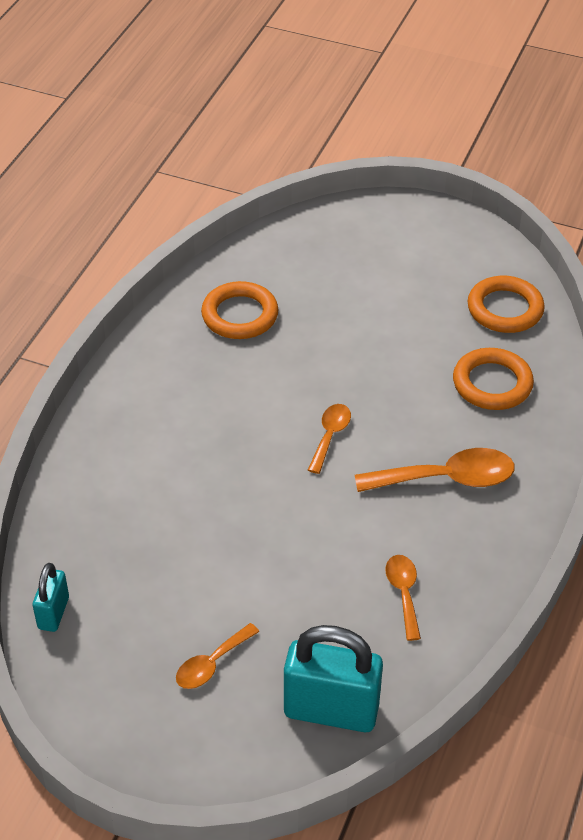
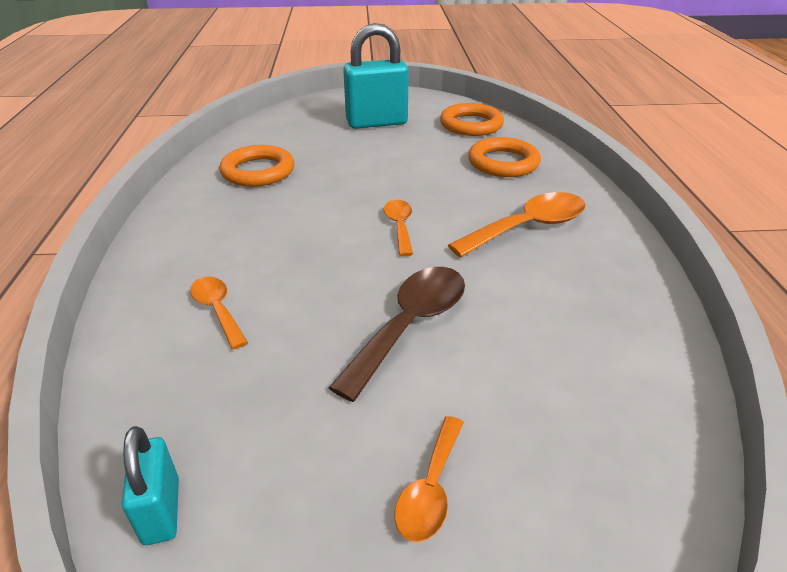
camera: 25 degrees left, 10 degrees down
(274, 542) = (410, 325): none -> brown spoon
(331, 710) = (623, 485): turquoise padlock -> turquoise padlock (376, 123)
(403, 593) = (579, 326): orange spoon -> orange spoon (217, 310)

